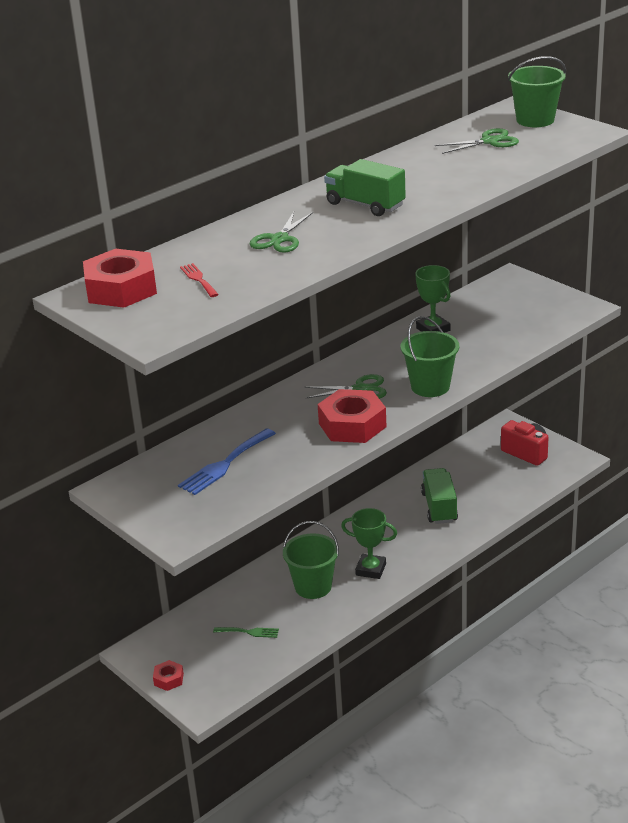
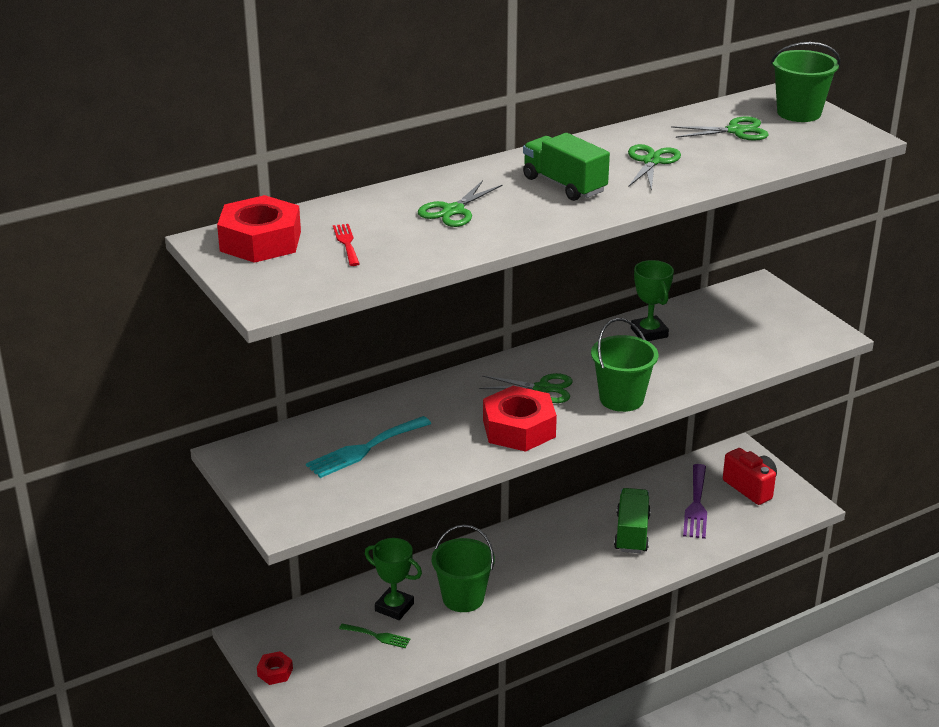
camera: 10 degrees right, 0 degrees up
(225, 464) = (364, 449): blue fork -> turquoise fork
(371, 569) = (532, 590): green trophy -> green trophy (394, 607)
(430, 176) = (651, 162): none -> green scissors
(486, 475) = (696, 505): none -> purple fork

